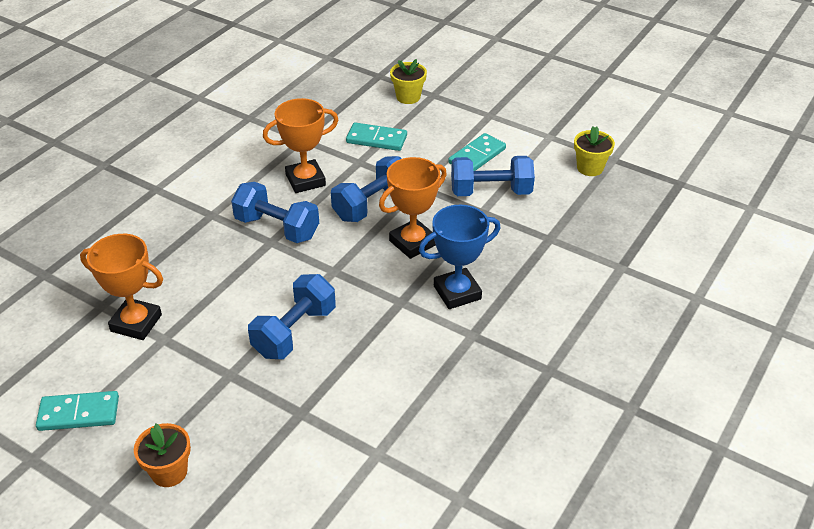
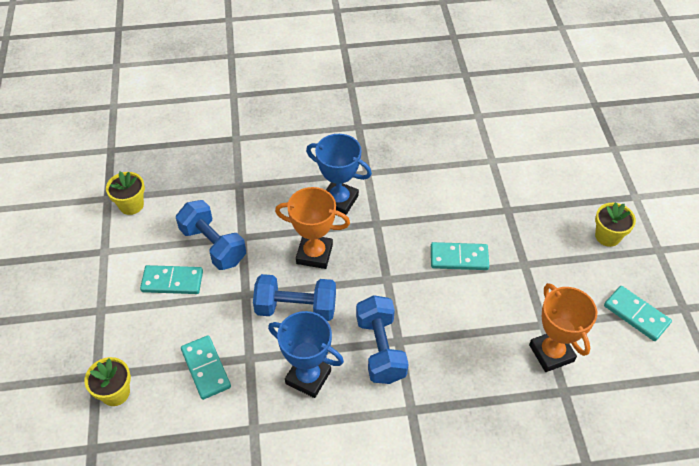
camera: 130 degrees left, 10 degrees up
(169, 472) = (607, 236): orange flower pot -> yellow flower pot
(294, 332) = (459, 258): blue dumbbell -> turquoise domino
(305, 180) = (308, 377): orange trophy -> blue trophy

